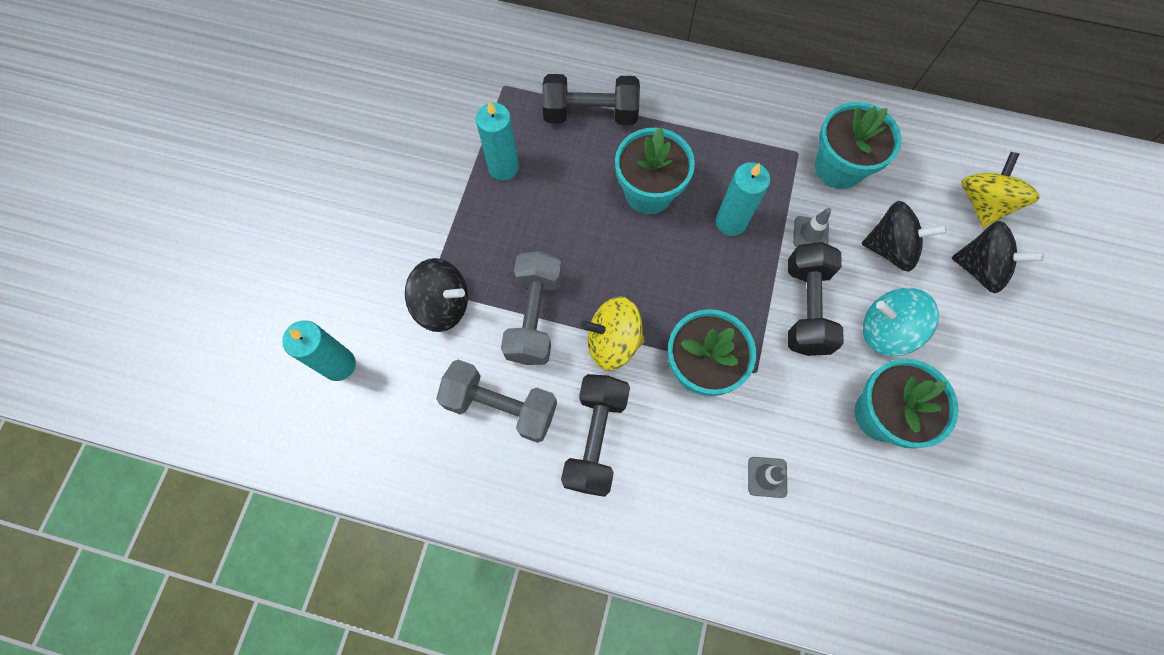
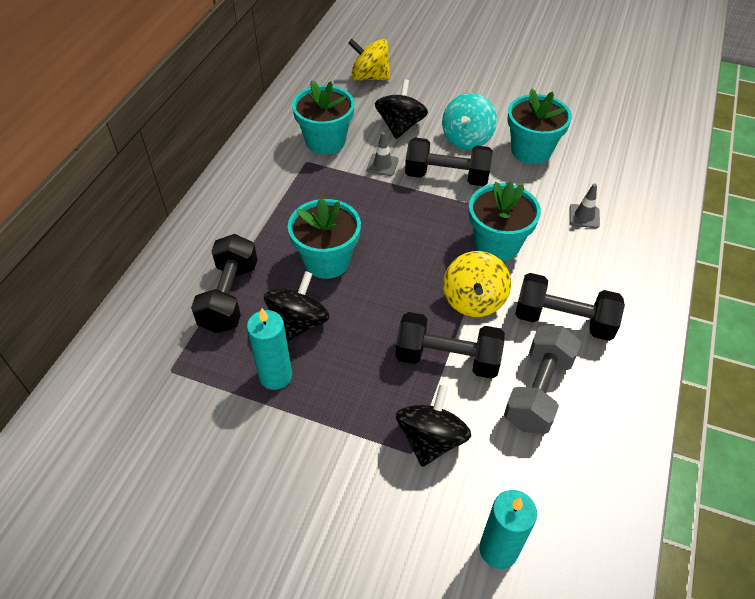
camera: 85 degrees left, 20 degrees down
(534, 316) = (447, 359): grey dumbbell -> black dumbbell
(731, 222) = (365, 210): turquoise candle -> none
(979, 268) = (420, 87): black spinning top -> black spinning top (298, 323)

